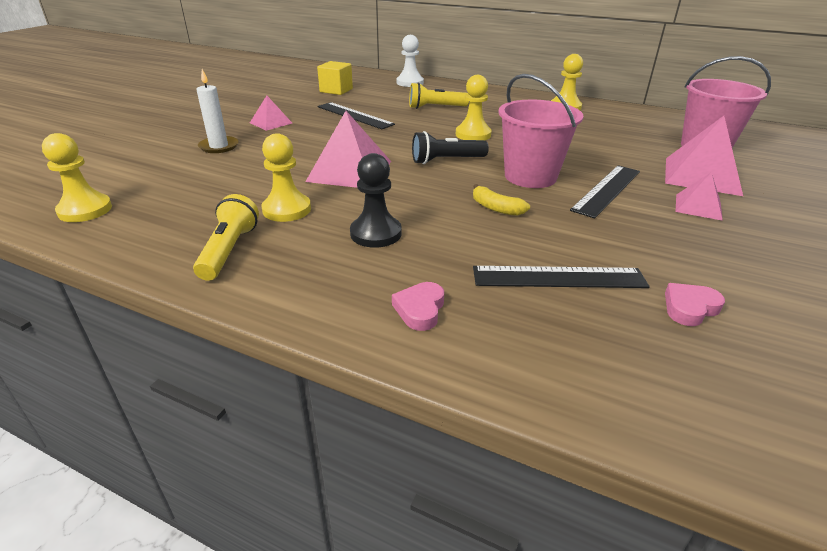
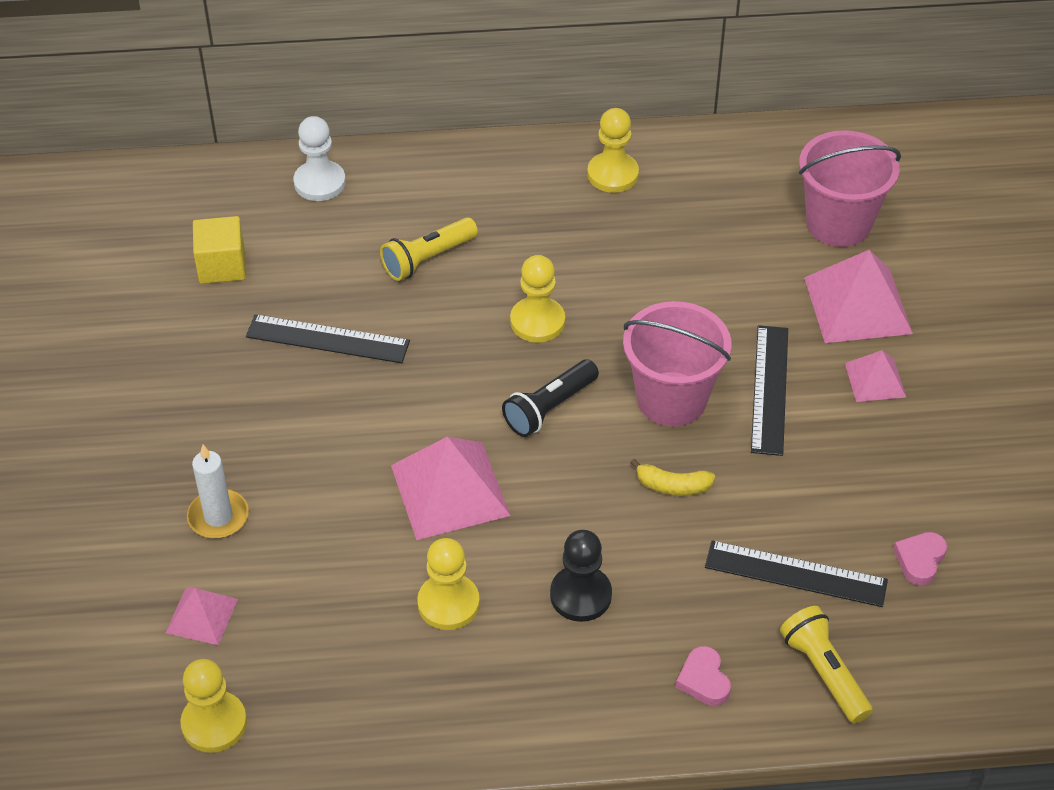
camera: 30 degrees left, 15 degrees up
(229, 250) = (456, 698): yellow flashlight -> yellow flashlight (824, 672)
(271, 123) = (223, 419): pink pyramid -> pink pyramid (202, 616)
(558, 277) = (795, 574): black ruler -> black ruler turned 45 degrees clockwise

